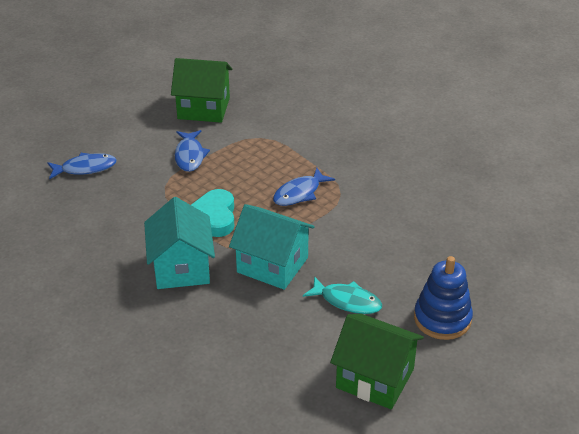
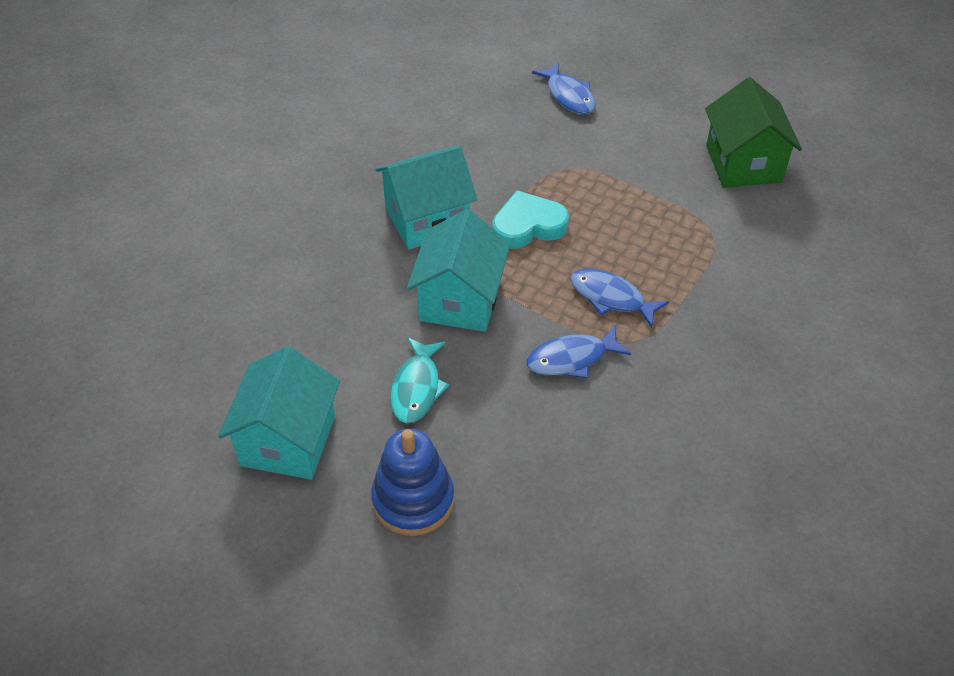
camera: 75 degrees right, 10 degrees up
(190, 156) = (636, 175): blue fish -> blue fish (572, 359)
(375, 378) = (288, 440): green house -> turquoise house

